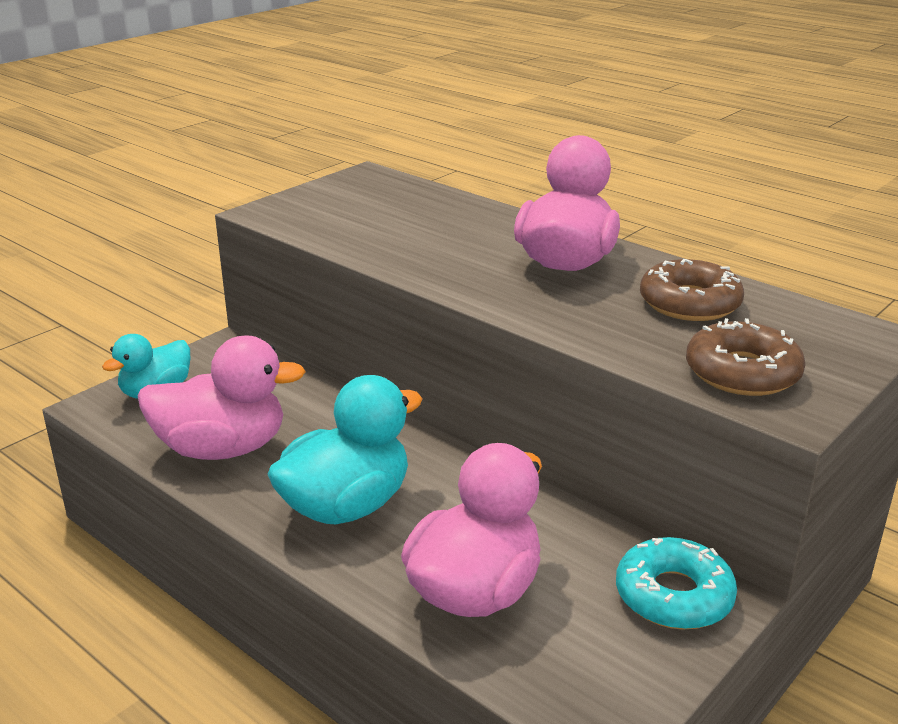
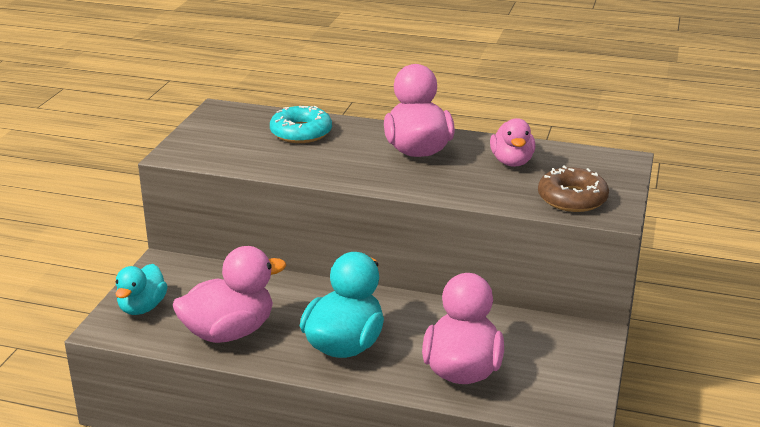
camera: 25 degrees left, 0 degrees up
(673, 596) = (570, 340): turquoise donut -> turquoise donut (301, 133)
(689, 303) = (512, 162): brown donut -> pink duck

